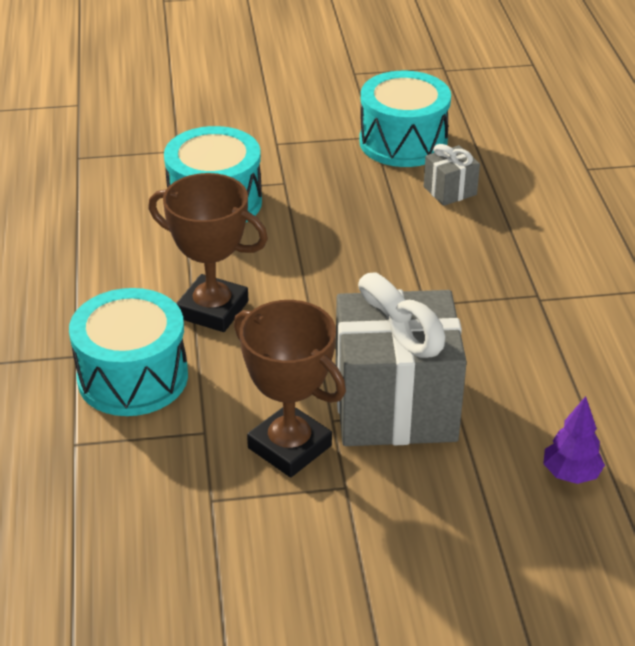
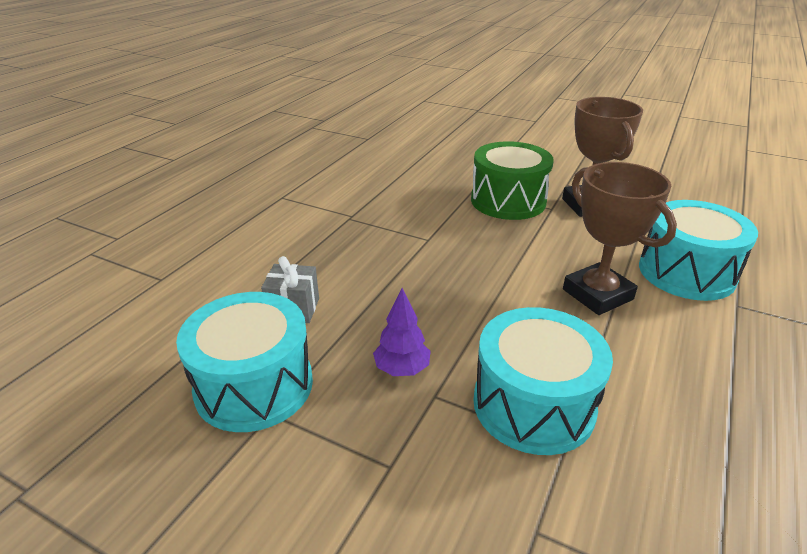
camera: 145 degrees left, 5 degrees down
(395, 407) = (508, 201): grey gift -> green drum
(570, 474) = (447, 156): purple tree -> purple tree (402, 369)

